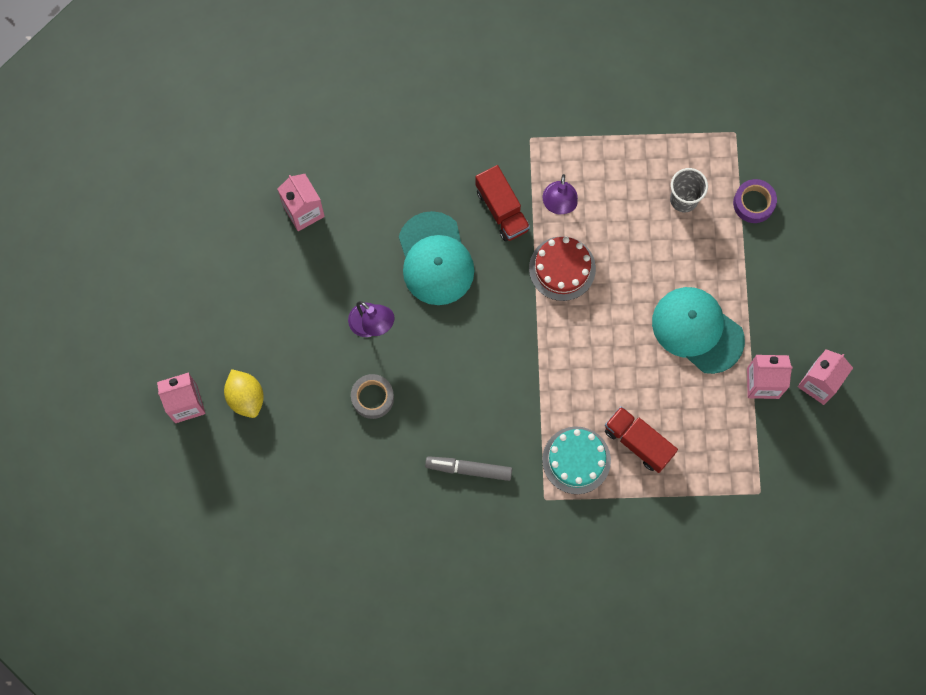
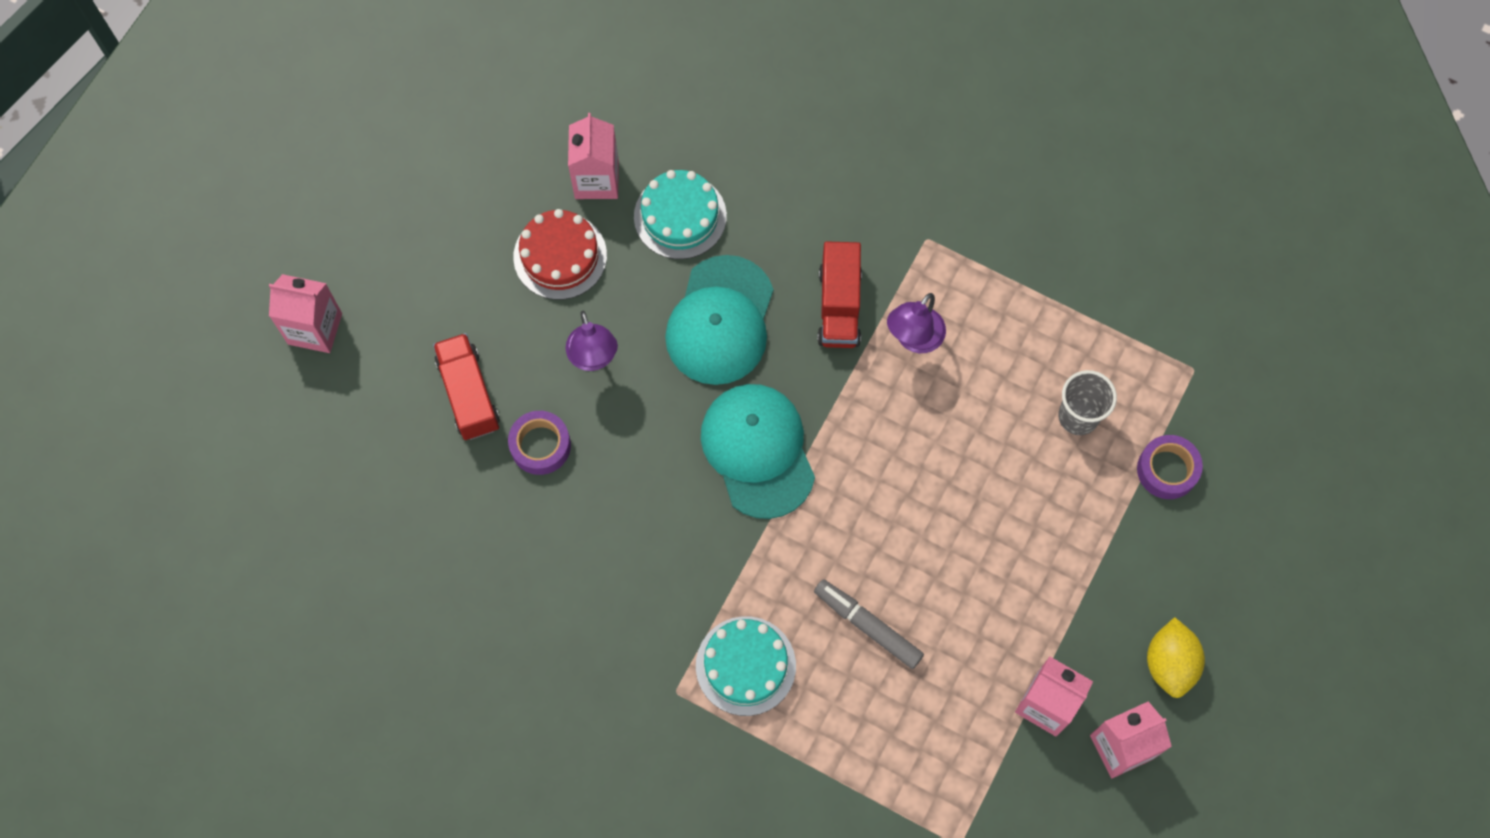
camera: 30 degrees right, 5 degrees down
(246, 397) = (389, 360): yellow lemon -> yellow lemon (1169, 663)
(370, 206) = (680, 216): none -> turquoise cake
(372, 398) = (540, 445): grey tape -> purple tape
(468, 469) = (604, 600): grey marker -> grey marker (867, 625)
(562, 268) = (871, 417): red cake -> red cake (560, 256)
(638, 442) = (838, 688): red truck -> red truck (469, 394)
(697, 330) = (999, 589): turquoise cap -> turquoise cap (758, 451)

